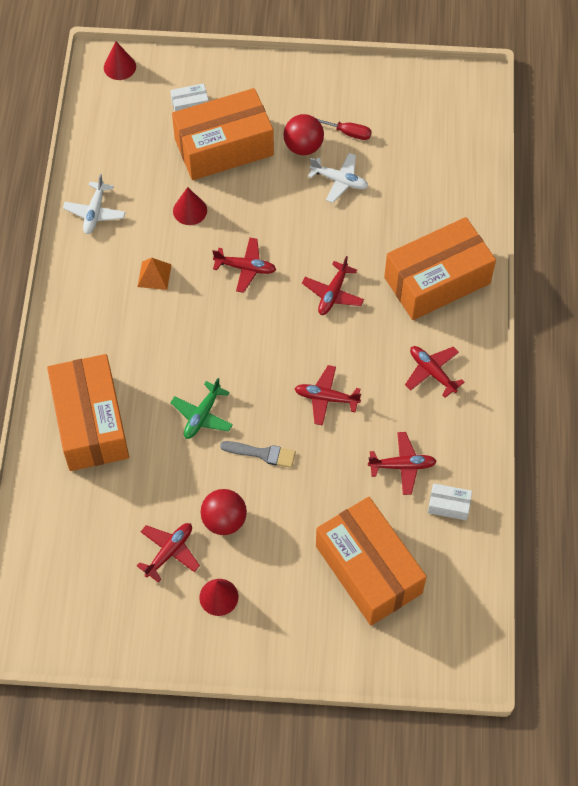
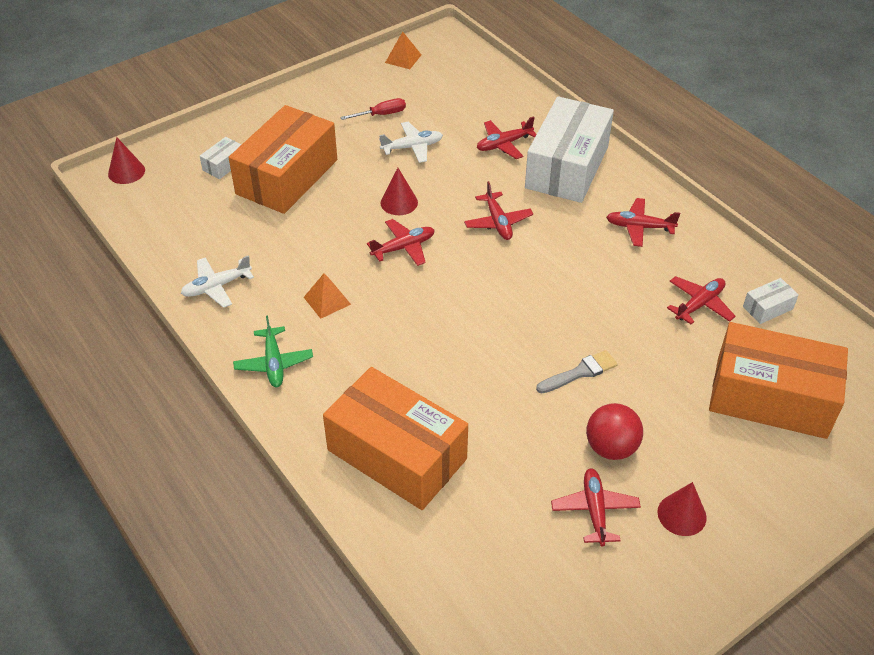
camera: 40 degrees left, 15 degrees down
(95, 212) = (216, 287): white plane -> white plane turned 90 degrees clockwise
(190, 210) = (306, 236): red cone -> red cone (399, 202)
(202, 415) = (494, 378): green plane -> green plane (274, 363)
(303, 146) = (356, 141): red ball -> none
(326, 398) = (582, 297): red plane -> red plane (504, 144)
(420, 84) = (403, 58): none -> orange pyramid
(437, 280) = (567, 167): orange box -> white box

